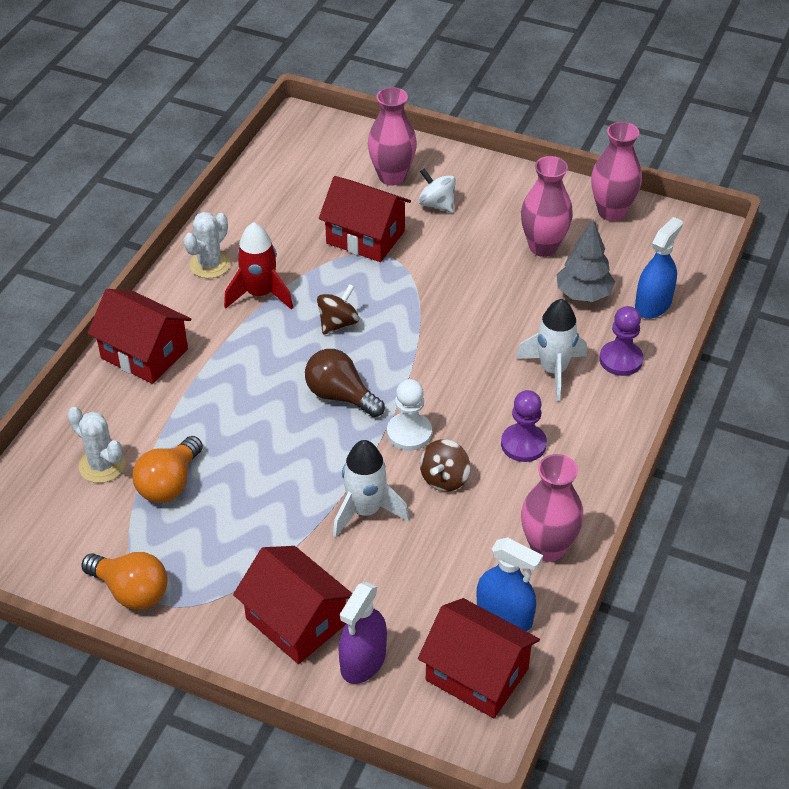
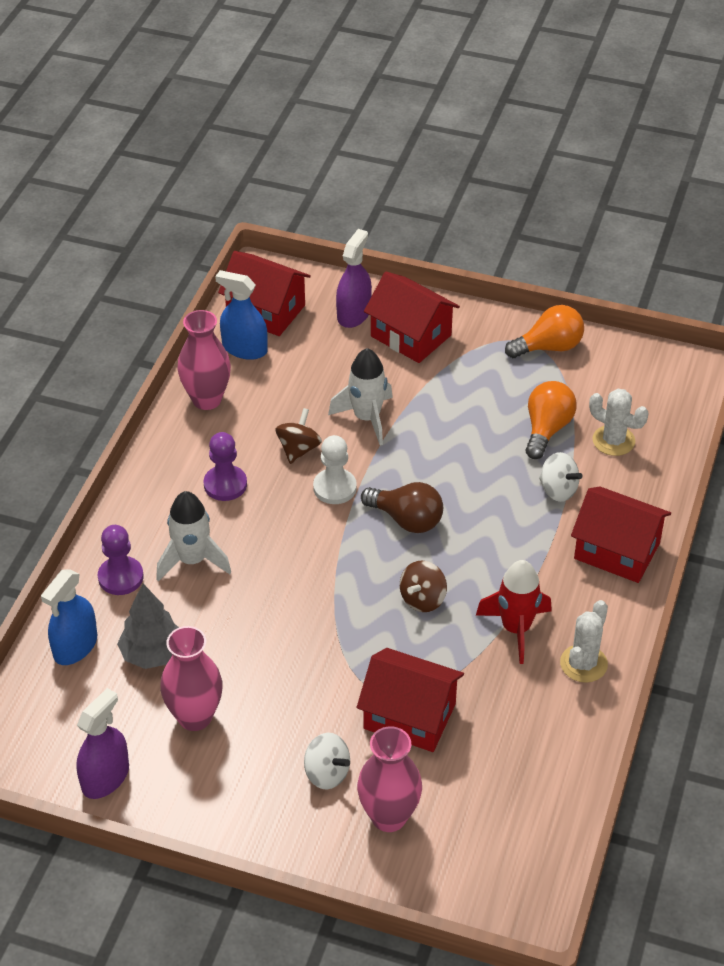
camera: 175 degrees right, 0 degrees up
(131, 591) = (549, 347): orange light bulb -> orange light bulb turned 135 degrees clockwise
(180, 416) = (558, 490): none -> white spinning top
(611, 212) = (105, 777): pink vase -> purple spray bottle

